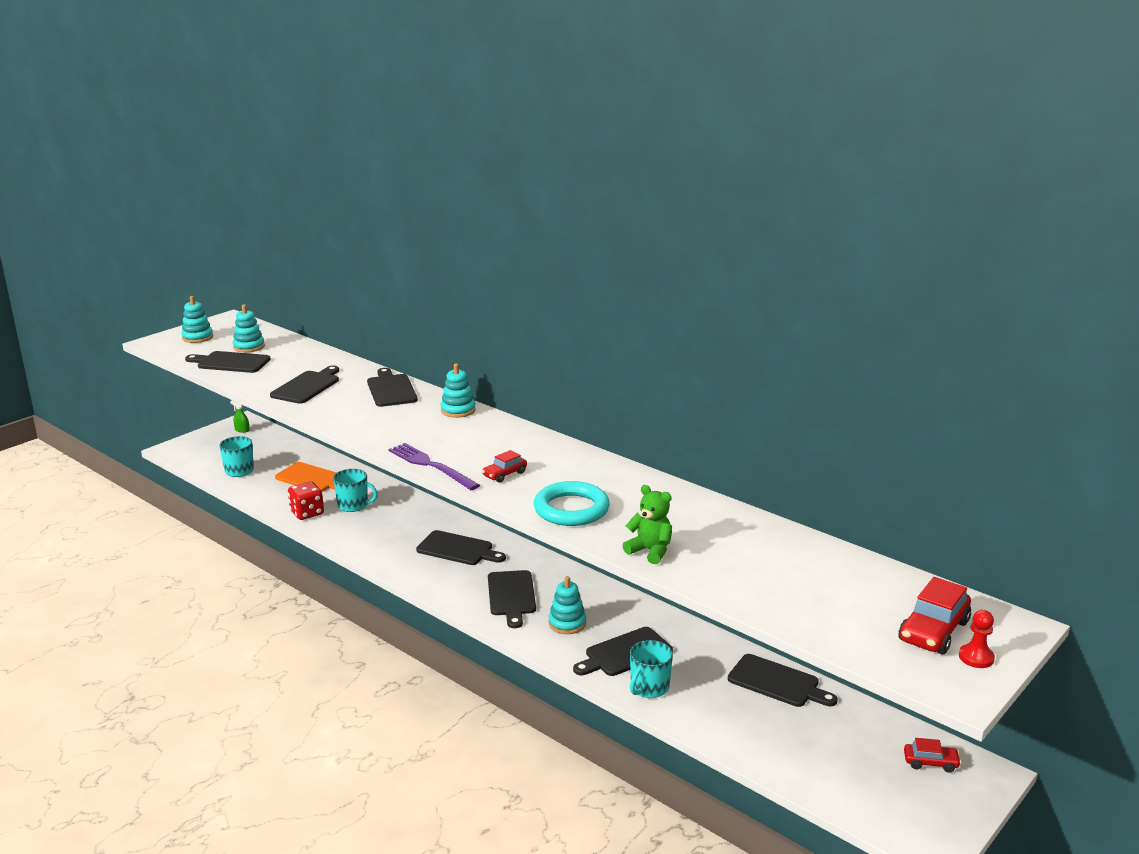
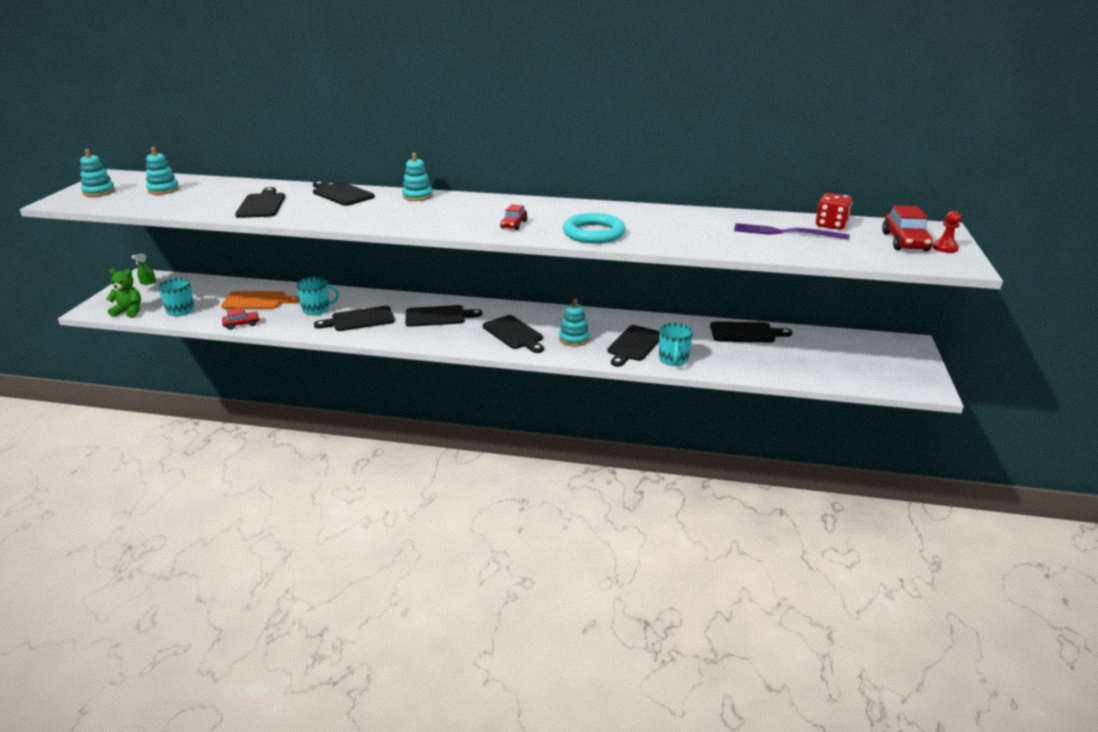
camera: 30 degrees left, 5 degrees up
(231, 362) = (161, 202): black cutting board -> black cutting board (359, 319)
(307, 513) = (281, 324): red dice -> red dice (831, 225)
(431, 466) = (448, 231): purple fork -> purple fork (785, 232)
(650, 551) = (683, 243): green teddy bear -> green teddy bear (129, 312)
(930, 763) = (876, 347): red car -> red car (241, 324)

